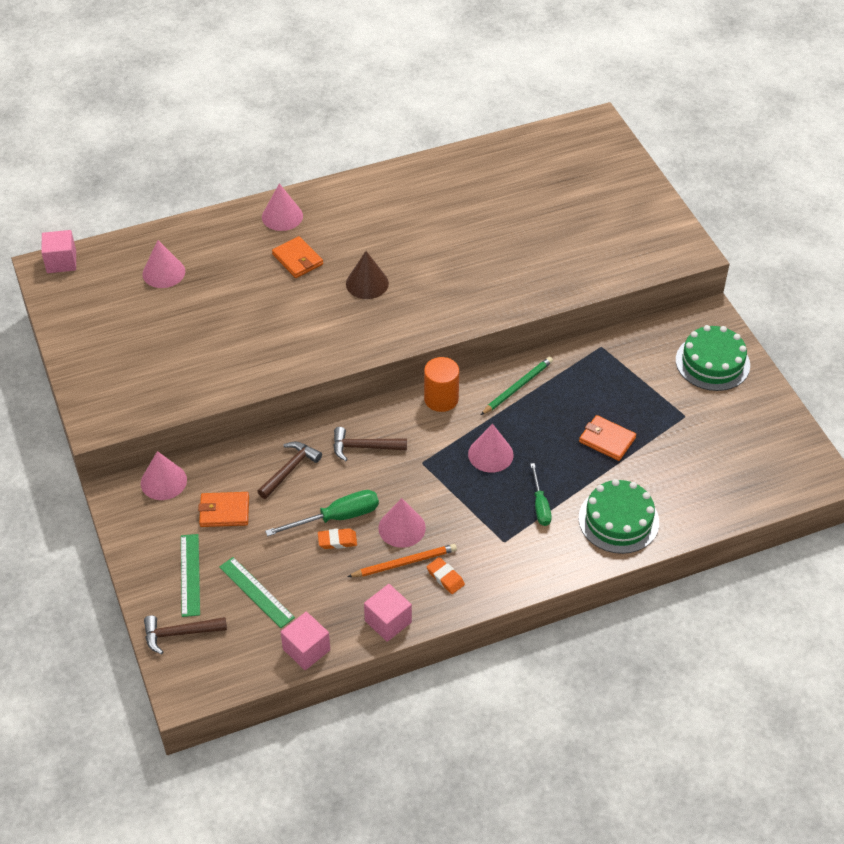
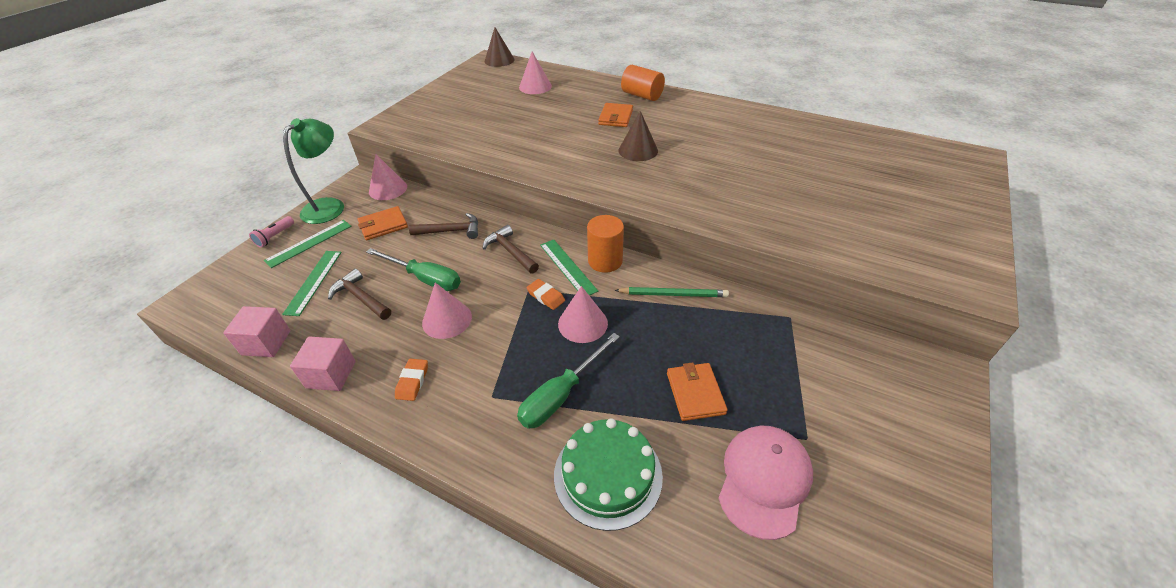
camera: 50 degrees right, 5 degrees down
(61, 262) = (499, 60): pink cube -> brown cone
(141, 536) = (330, 206): none -> green lamp
(148, 596) = (275, 237): none -> pink flashlight
(180, 633) = (246, 269): brown hammer -> brown hammer (361, 298)
(224, 511) = (383, 225): orange wallet -> orange wallet turned 75 degrees counterclockwise
(282, 216) = (642, 95): pink cone -> orange cylinder
(337, 541) = (401, 292): orange eraser -> orange eraser (546, 296)
(404, 563) = (409, 344): orange pencil -> none
(423, 425) = (567, 267): none -> green ruler
(540, 505) = (561, 394): green screwdriver -> green screwdriver, size x1.53
(689, 455) = (764, 480): none -> pink cap
(712, 362) = (901, 414): green cake -> none

